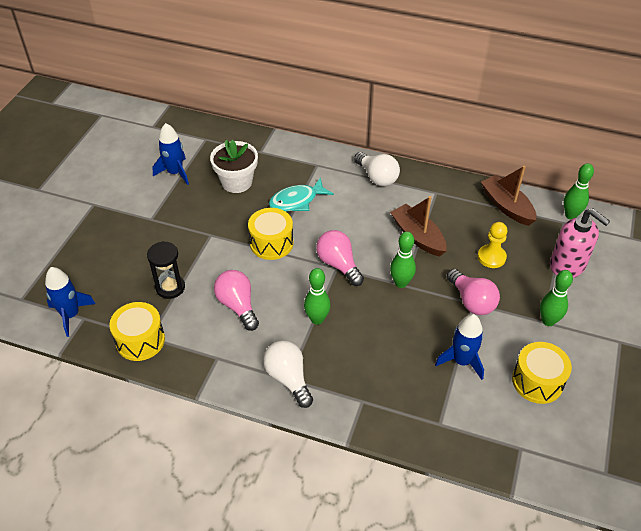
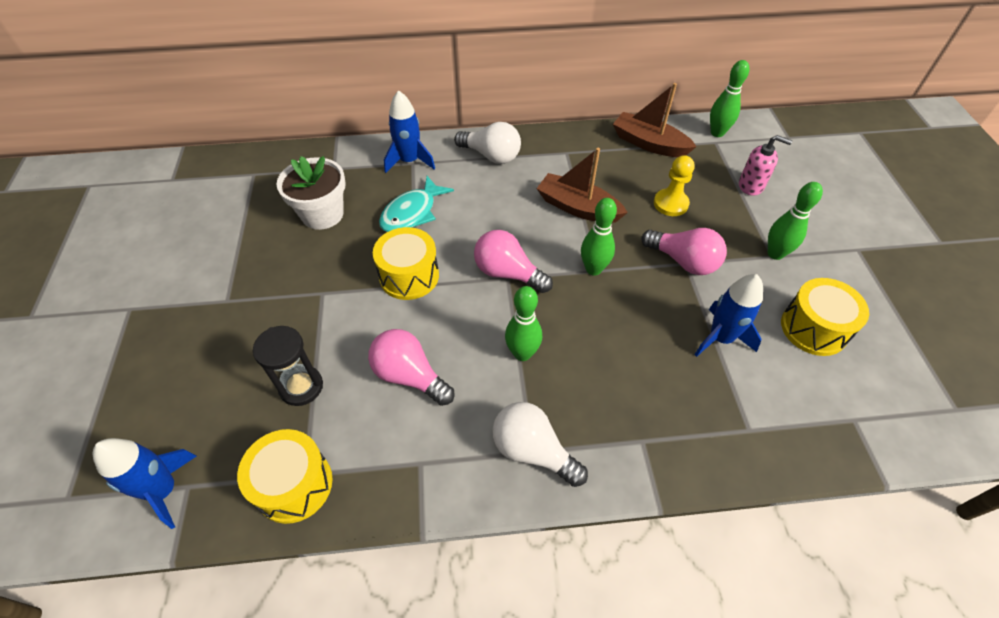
camera: 25 degrees left, 5 degrees up
(175, 173) = (232, 228): blue rocket -> blue rocket (409, 161)
(567, 265) = (751, 186): pink soap dispenser -> pink soap dispenser, size x0.64

